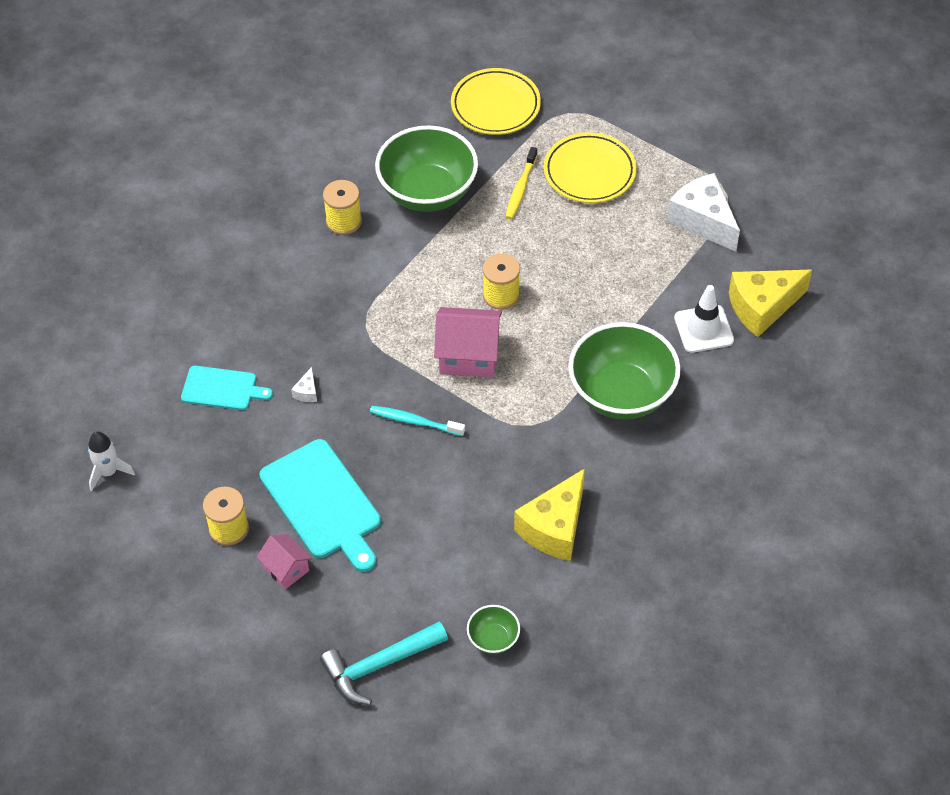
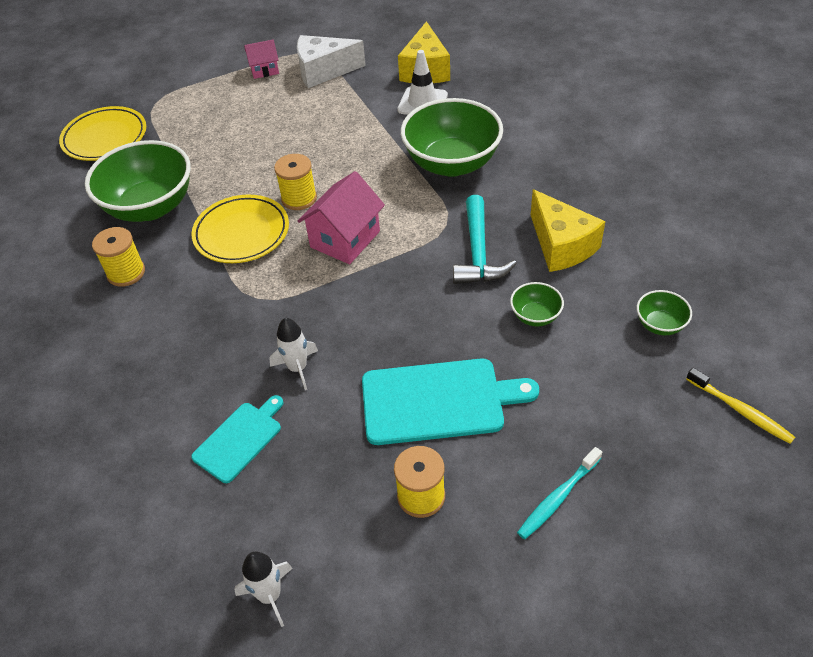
camera: 60 degrees left, 5 degrees down
(286, 569) = (501, 461): pink house -> pink house (264, 70)
(307, 392) = (298, 368): white cheese -> white rocket
(379, 666) = (655, 422): turquoise hammer -> turquoise hammer (478, 253)
(414, 421) = (389, 299): turquoise toothbrush -> turquoise toothbrush (558, 498)
(452, 538) = (535, 316): none -> green bowl
(520, 188) = (202, 151): yellow toothbrush -> yellow toothbrush (740, 411)
(589, 172) = (223, 110): yellow plate -> yellow plate (242, 233)

